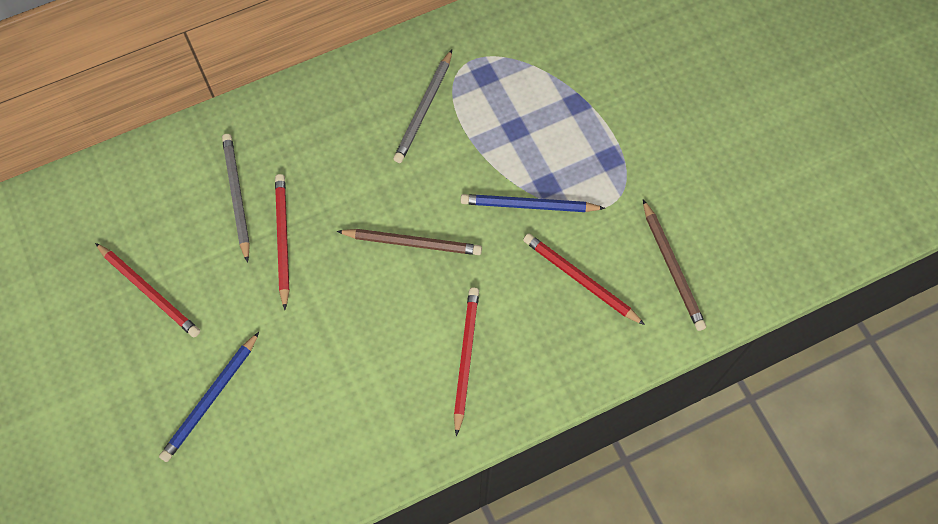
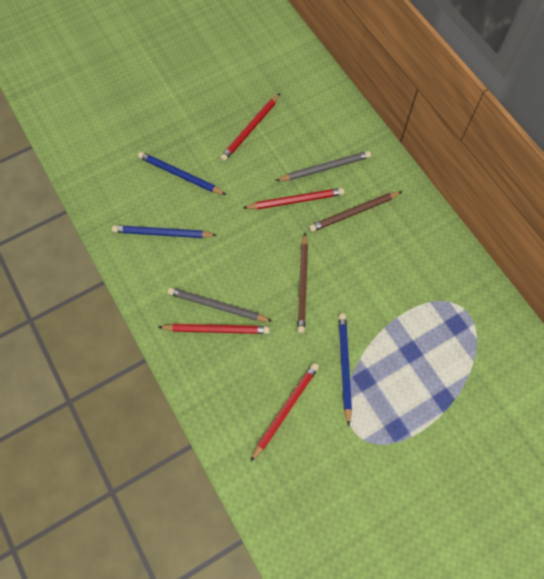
camera: 85 degrees right, 0 degrees up
(307, 428) = (162, 233): none -> blue pencil
(424, 109) = (416, 282): grey pencil -> grey pencil (217, 306)
(672, 267) = (304, 485): brown pencil -> brown pencil (354, 213)

